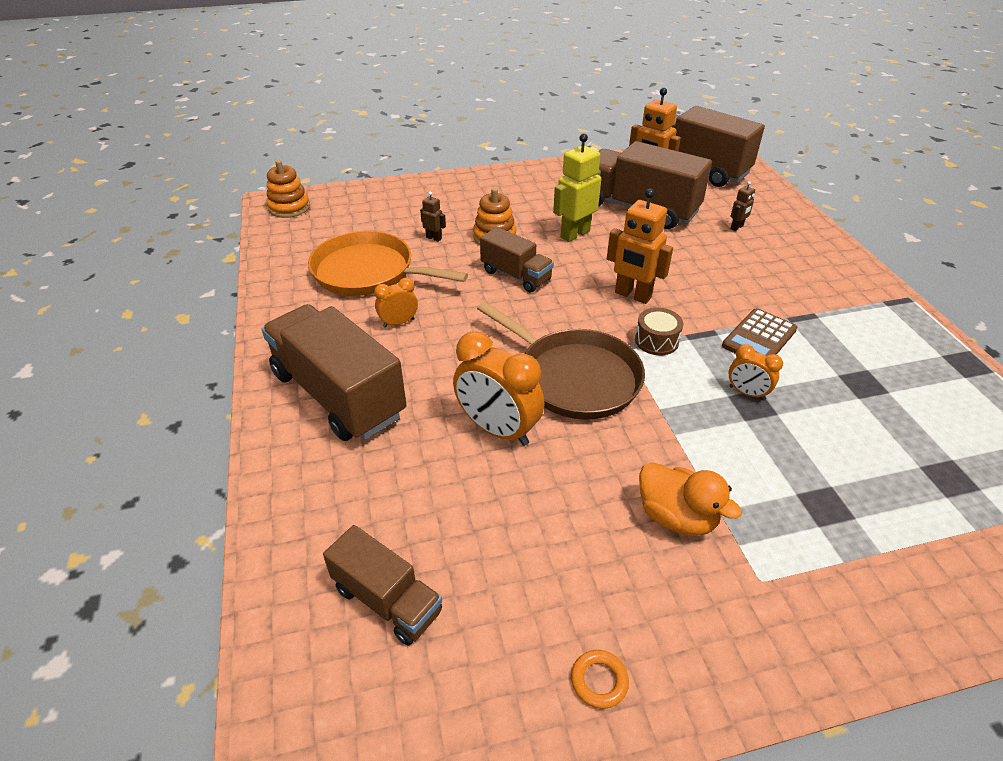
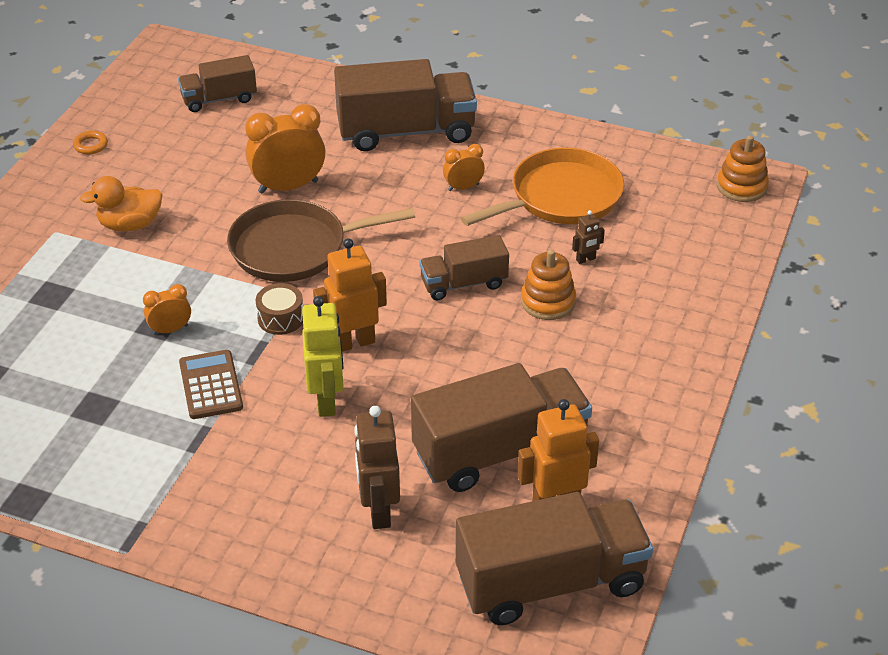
camera: 125 degrees right, 0 degrees up
(398, 323) = (463, 187): orange clock -> orange clock turned 120 degrees counterclockwise
(574, 234) = (497, 364): yellow robot -> yellow robot (327, 401)
(737, 227) = (378, 511): brown robot -> brown robot, size x2.04

